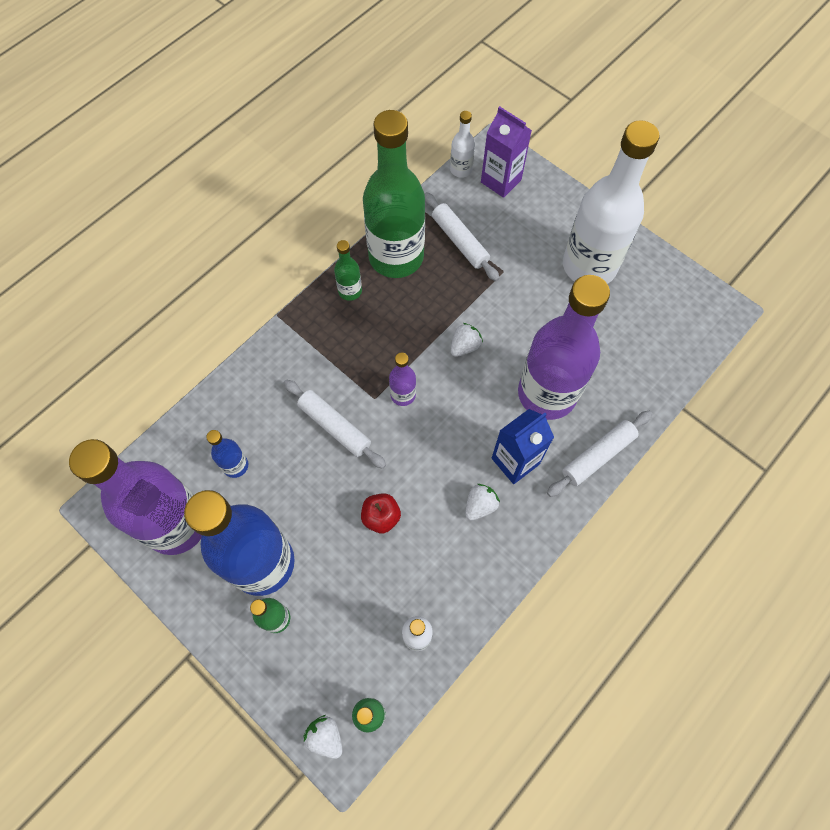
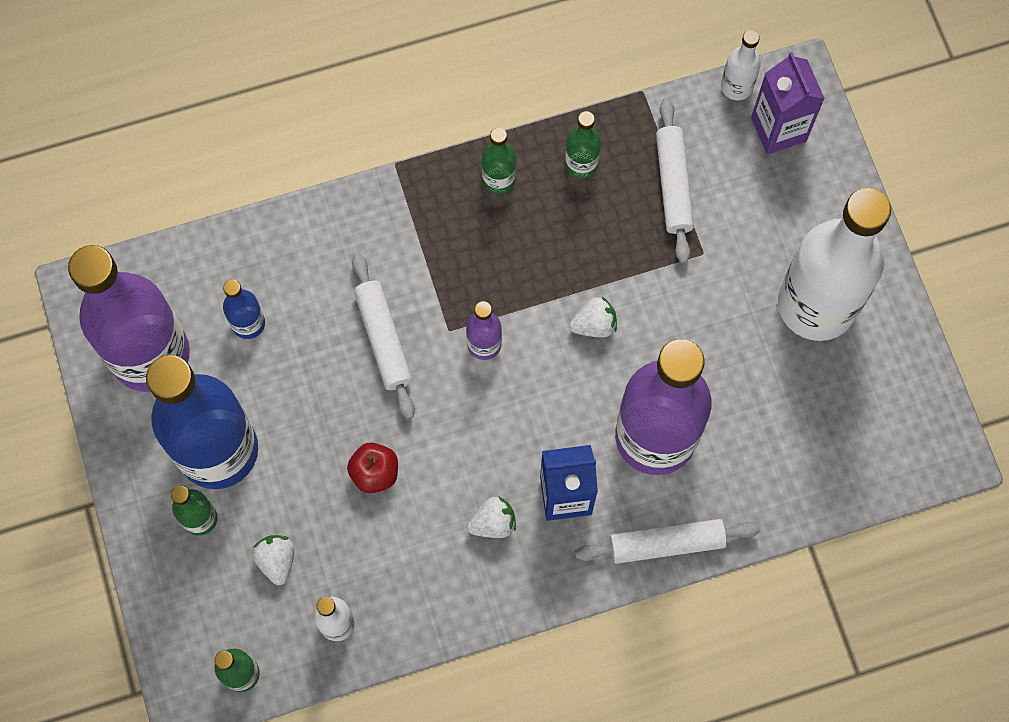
camera: 30 degrees right, 5 degrees up
(325, 737) = (183, 669): white strawberry -> white strawberry (277, 560)
(396, 257) = (581, 164): green bottle -> green bottle, size x0.43

